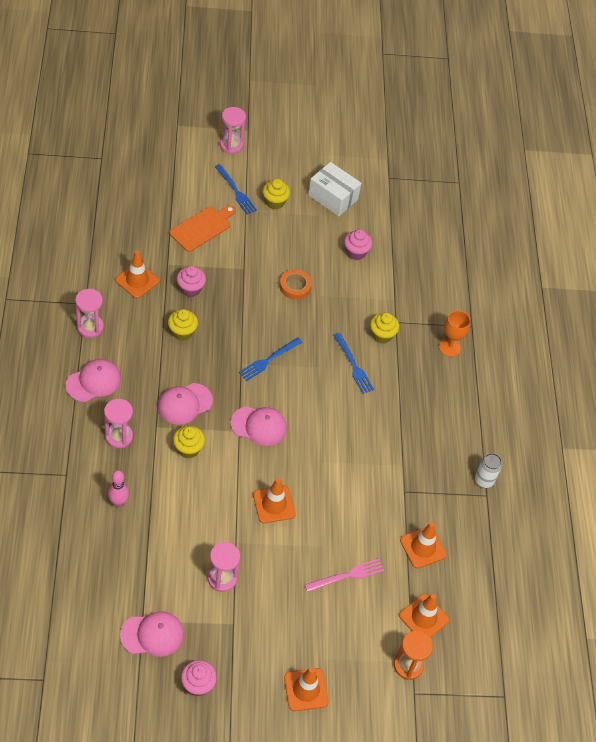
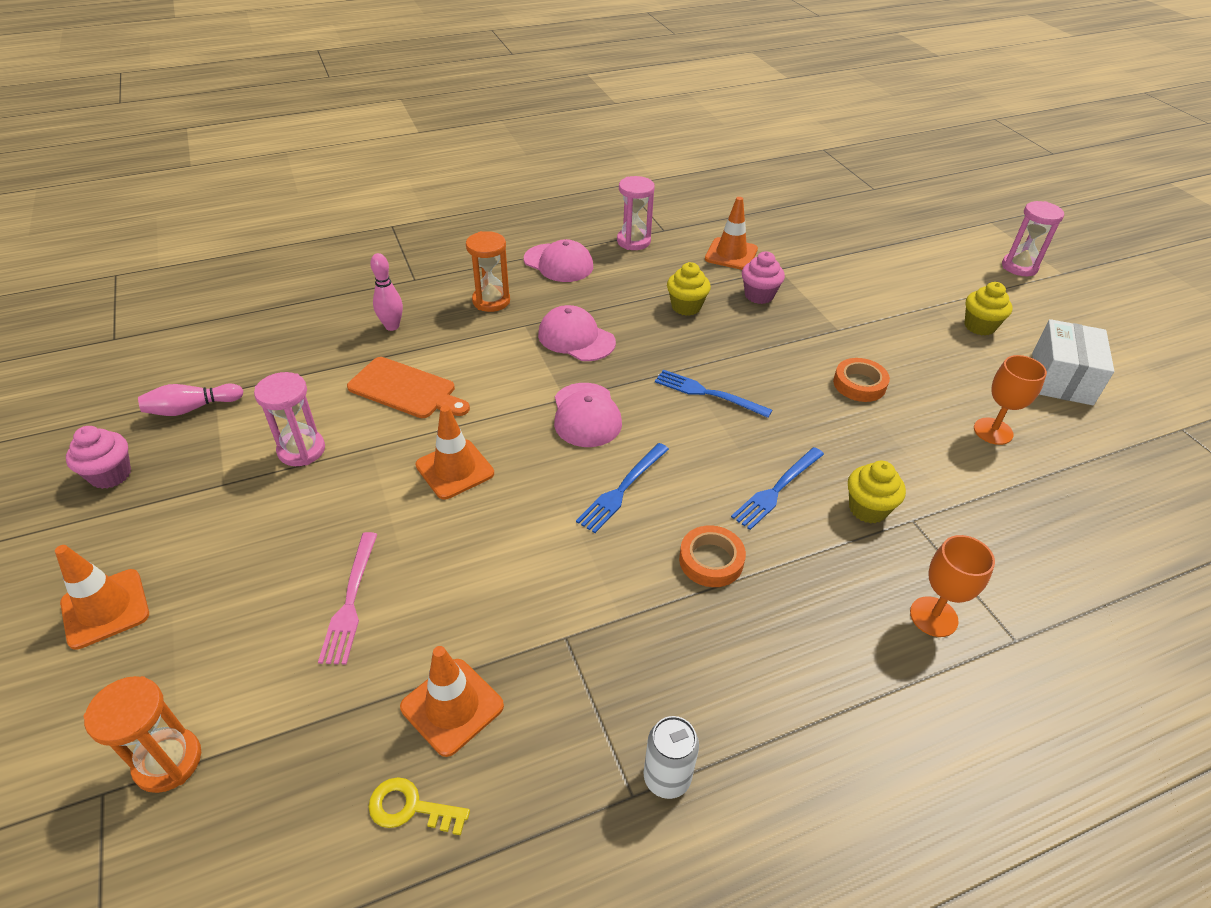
camera: 75 degrees right, 10 degrees down
(119, 436) = (491, 301): pink hourglass -> orange hourglass
(152, 635) = (192, 408): pink cap -> pink bowling pin
(188, 449) = (506, 360): yellow cupcake -> none
(202, 228) = (863, 279): orange cutting board -> orange cutting board (406, 389)
(236, 191) = (953, 289): blue fork -> blue fork (622, 489)
(347, 575) = (350, 601): pink fork -> pink fork turned 45 degrees clockwise
(356, 252) = (993, 431): pink cupcake -> orange goblet
(385, 415) = (711, 560): none -> orange tape
(424, 617) = (287, 758): orange traffic cone -> none
(463, 575) = (410, 807): none -> yellow key

